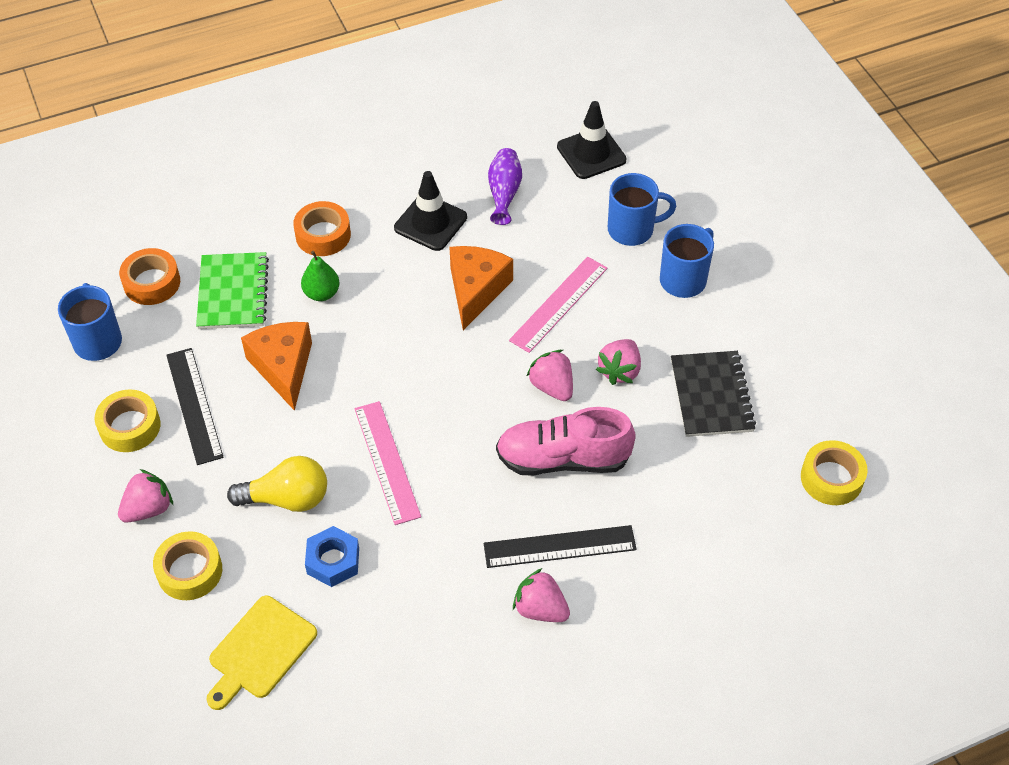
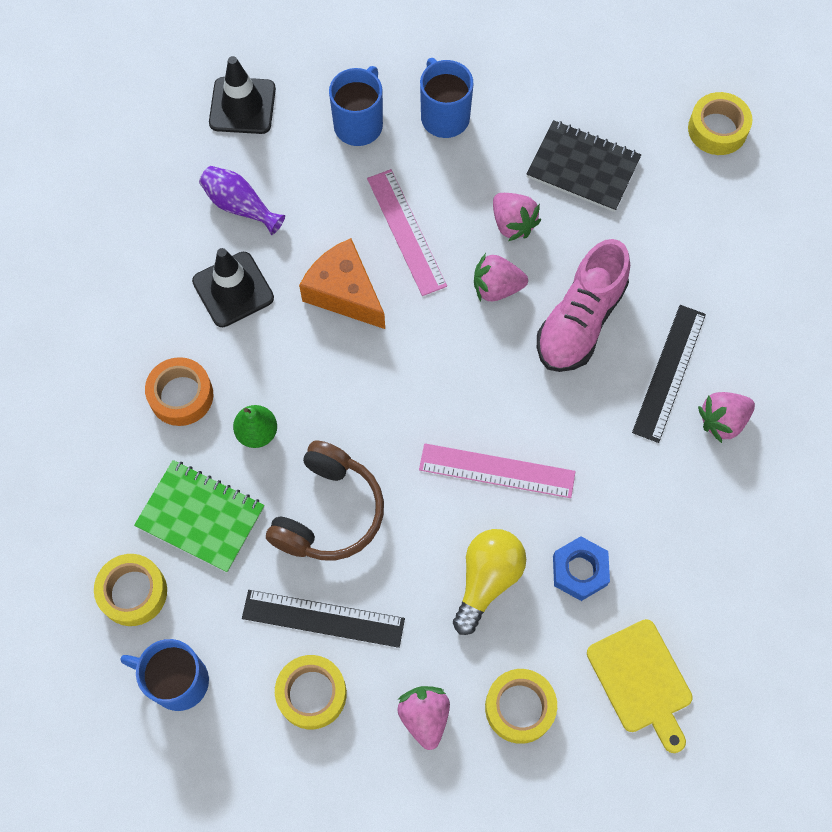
camera: 60 degrees left, 15 degrees up
(152, 282) = (133, 592): orange tape -> yellow tape
(283, 368) = (328, 512): orange cheese -> brown headphones

